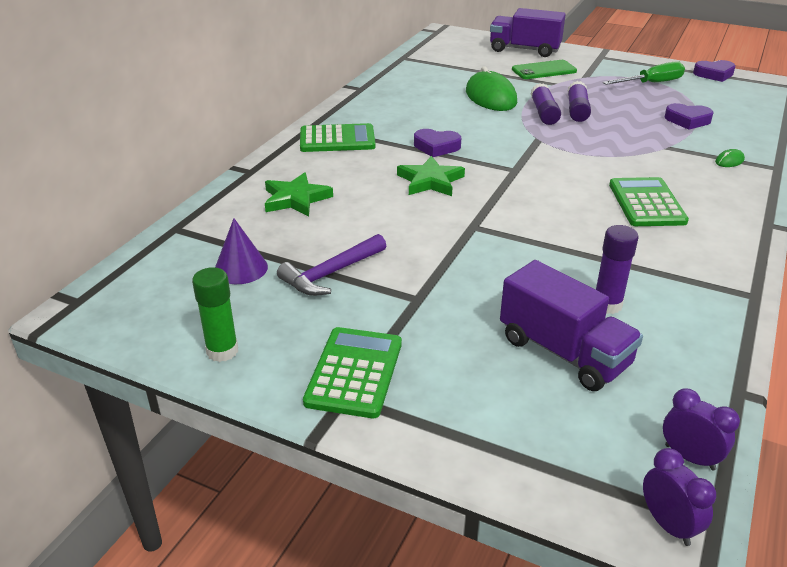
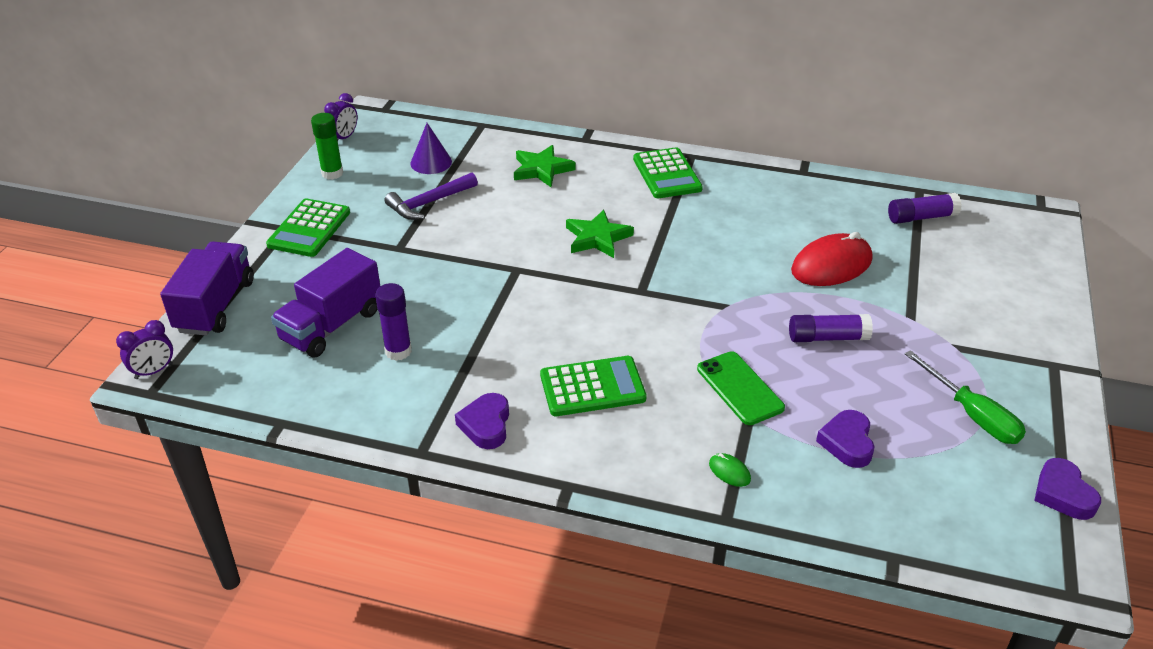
camera: 80 degrees right, 5 degrees up
(331, 273) = (429, 203): purple hammer -> purple hammer turned 75 degrees counterclockwise
(354, 372) = (309, 229): green calculator -> green calculator turned 105 degrees clockwise
(436, 147) = (675, 235): purple heart -> purple heart (486, 425)
(490, 97) = (831, 265): green mouse -> red mouse
(524, 50) = (1025, 288): purple truck -> purple truck (215, 306)
(544, 70) = (953, 307): green phone -> green phone (739, 388)
(544, 113) = (804, 309): purple glue stick -> purple glue stick (921, 217)
(689, 457) = (212, 387): purple clock -> purple clock (344, 138)

